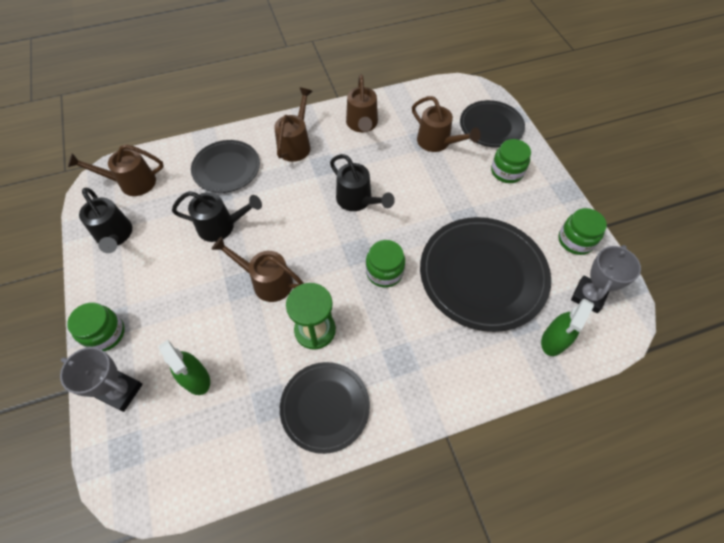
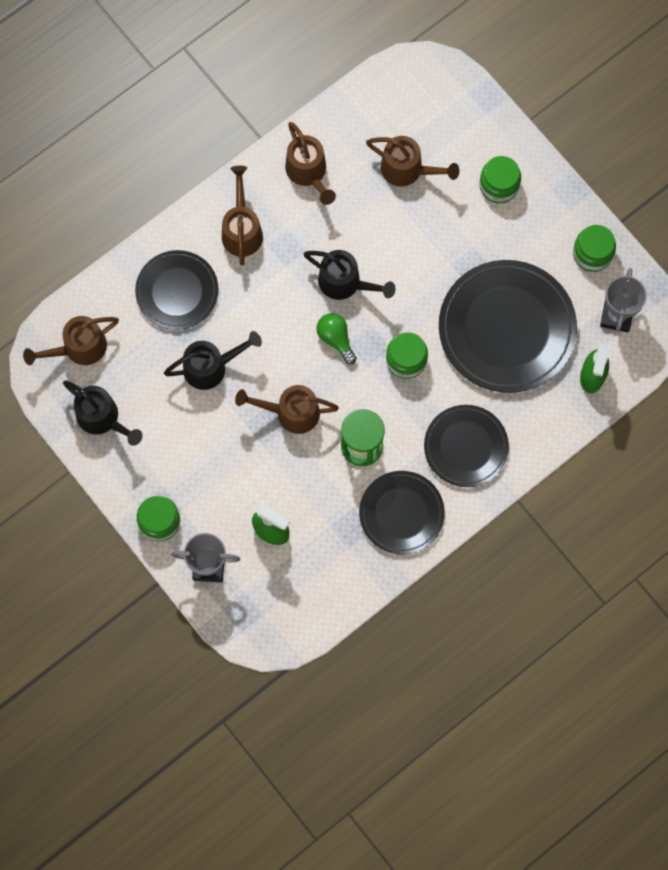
camera: 20 degrees left, 15 degrees up
(332, 237) = (336, 339): none -> green light bulb
(491, 126) = (463, 122): black plate -> black plate (466, 447)

